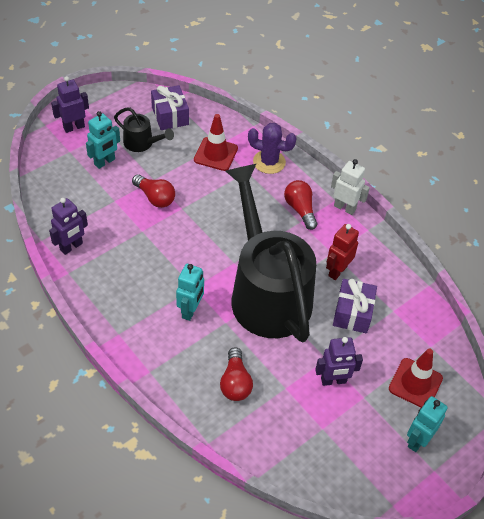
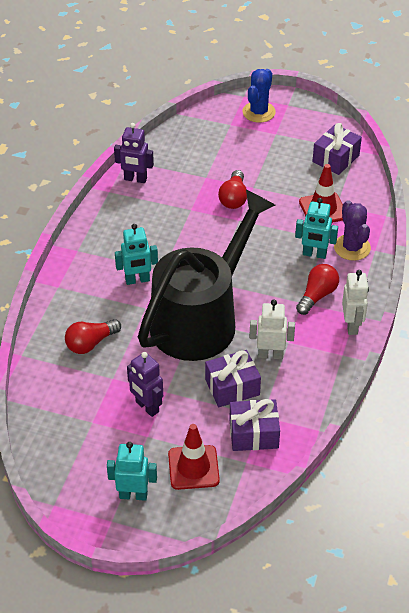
camera: 60 degrees right, 5 degrees down
(74, 127) = (259, 112): purple robot -> blue cactus
(105, 162) = (240, 149): turquoise robot -> turquoise robot (314, 254)
(142, 143) = (285, 159): black watering can -> none
(337, 271) = (270, 355): red robot -> white robot
(407, 326) = (253, 434): none -> purple gift

